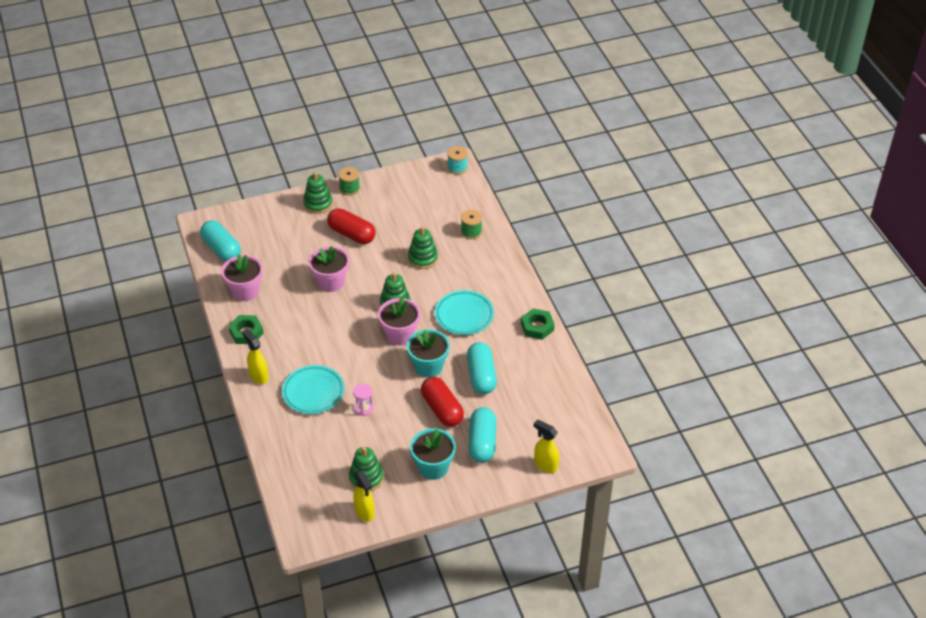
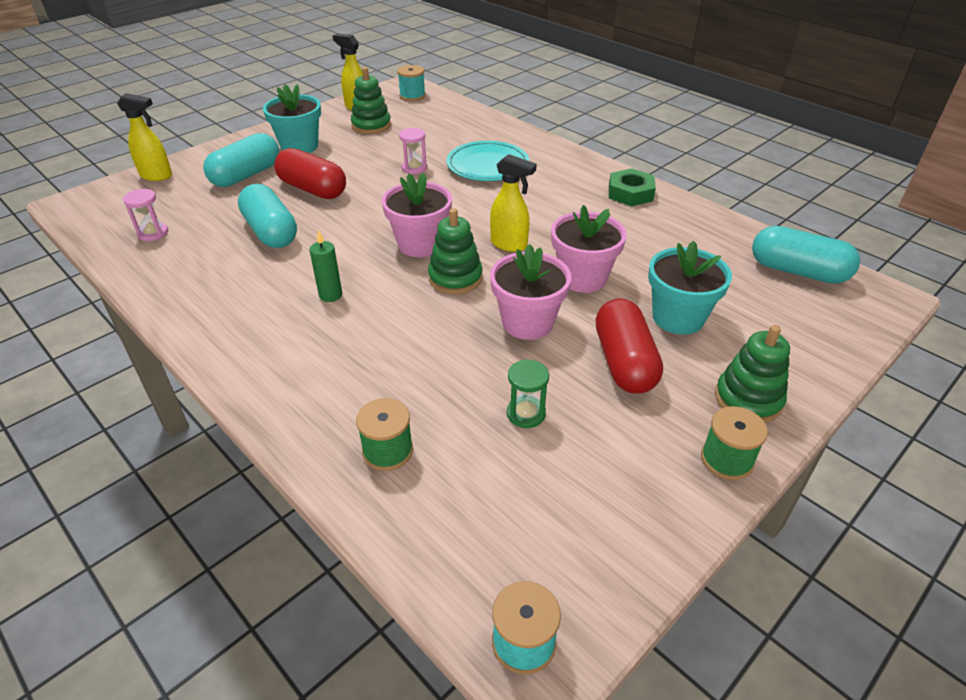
camera: 155 degrees right, 5 degrees down
(245, 291) = (690, 232): pink flower pot -> pink flower pot (527, 322)
(258, 376) = (566, 163): yellow spray bottle -> yellow spray bottle (509, 245)
(308, 515) = (412, 96): none -> turquoise spool
(351, 234) = (624, 362): red capsule -> red capsule turned 75 degrees clockwise
(409, 228) = (526, 413): none -> green hourglass
(423, 258) = (457, 361): green stacking toy -> none
(428, 366) = (355, 222): turquoise flower pot -> turquoise flower pot (678, 318)
(464, 315) = (330, 295): turquoise plate -> green candle
(482, 442) = (246, 175): turquoise capsule -> turquoise capsule turned 60 degrees clockwise
(537, 327) = (192, 314): green nut -> none
(552, 400) = (153, 233): none -> pink hourglass

